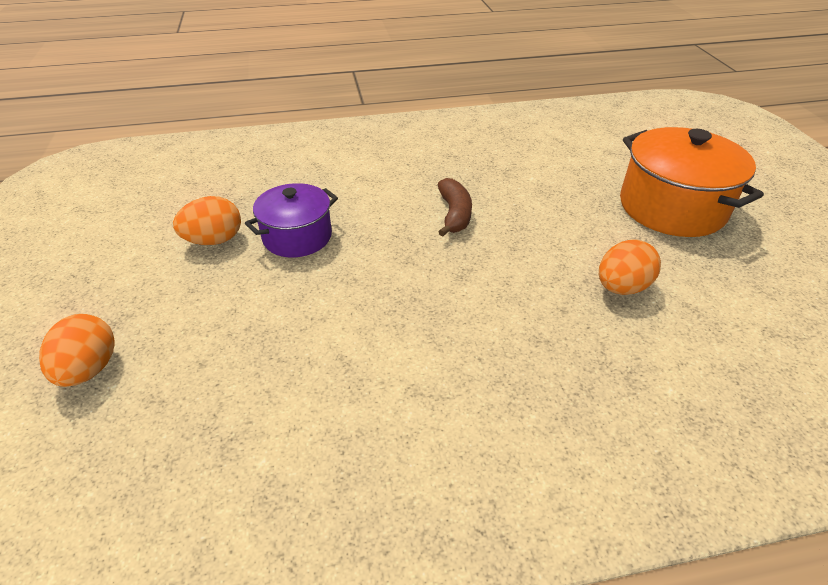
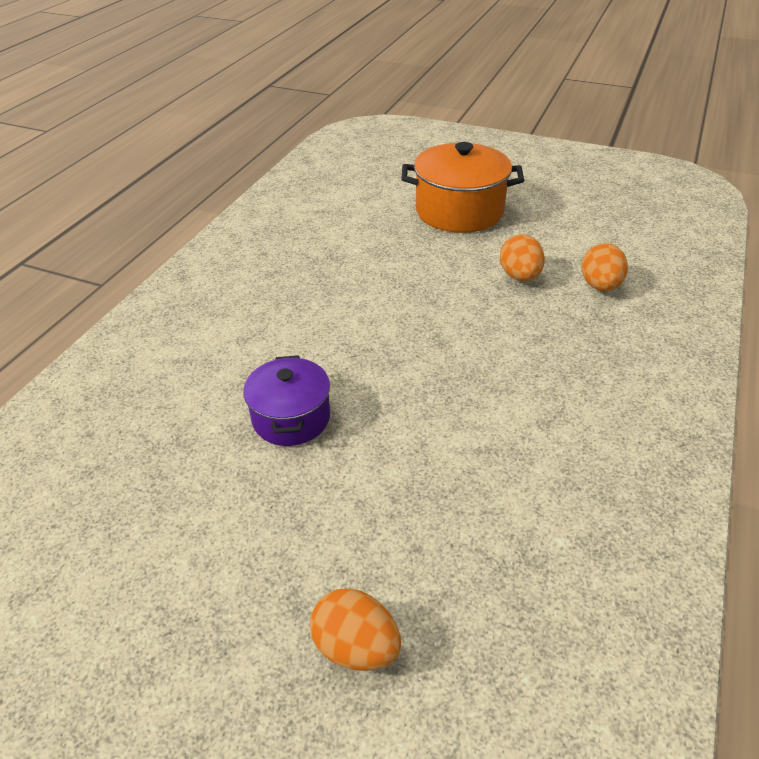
camera: 55 degrees left, 0 degrees up
(214, 240) = (232, 482): orange egg -> orange egg (600, 286)
(454, 214) = (360, 310): brown banana -> none

